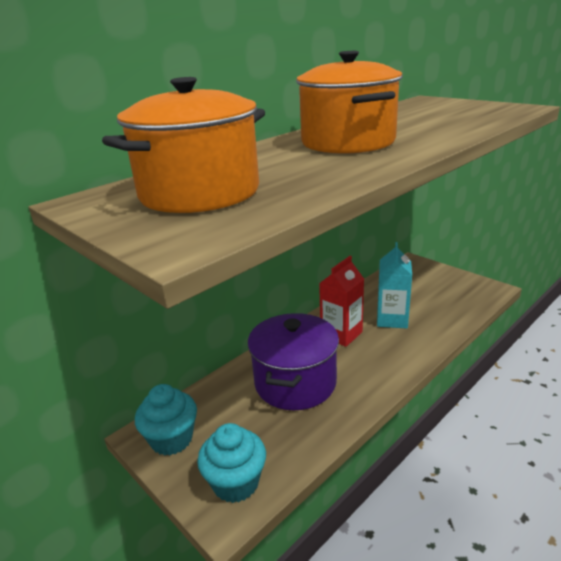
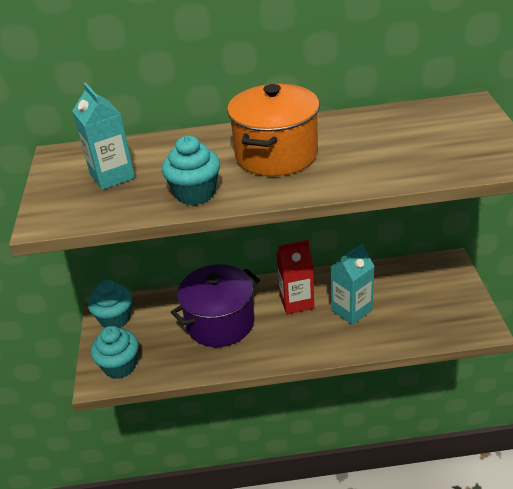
camera: 40 degrees right, 10 degrees up
(199, 193) = (112, 176): orange pot -> turquoise carton
(330, 176) = (195, 193): none -> turquoise cupcake

